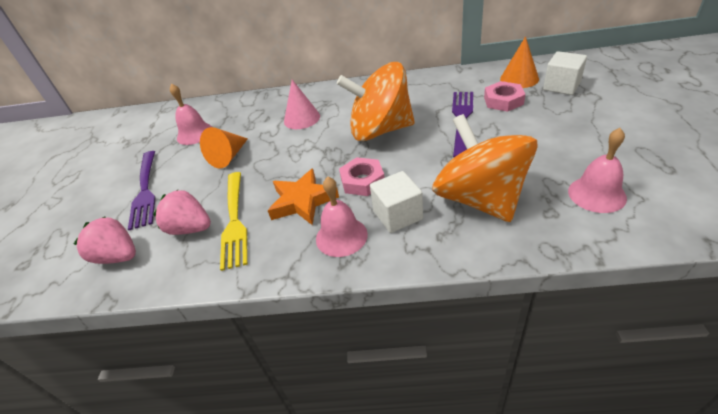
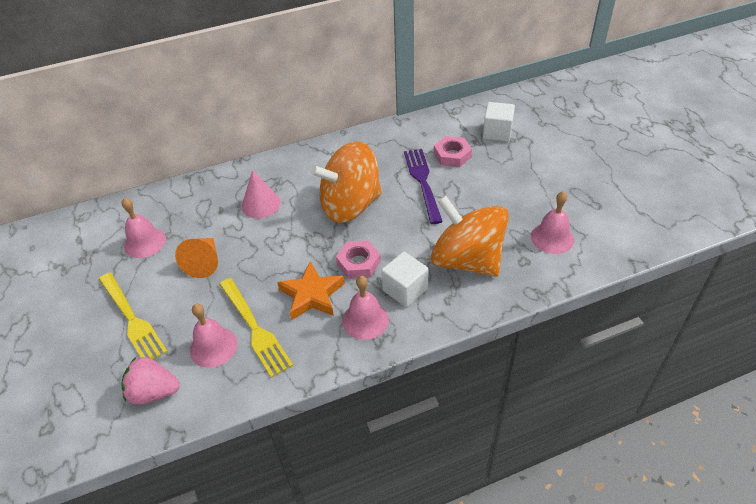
camera: 25 degrees left, 5 degrees up
(145, 191) = (132, 320): purple fork -> yellow fork
(190, 228) = (213, 347): pink strawberry -> pink bell
(519, 79) = (458, 127): orange cone -> none

